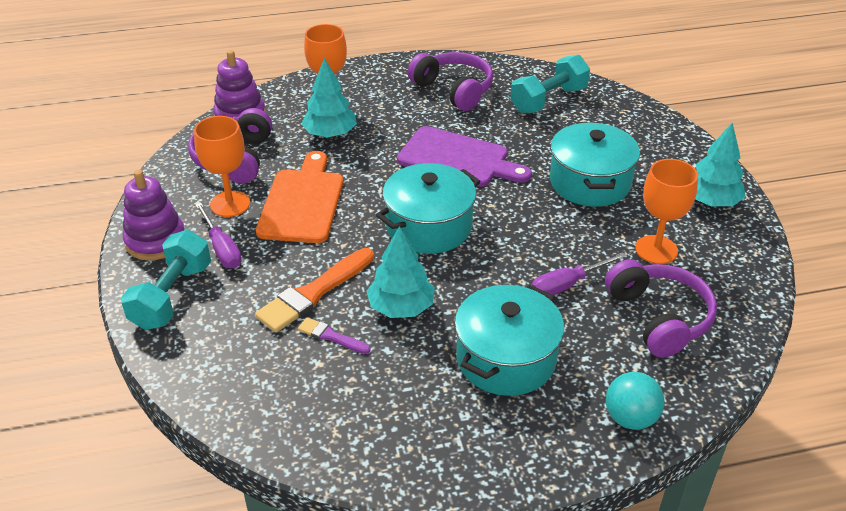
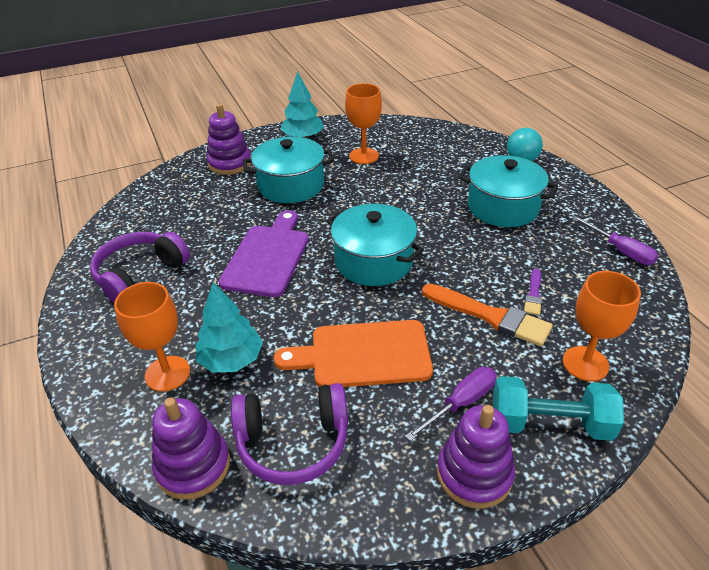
camera: 100 degrees left, 0 degrees up
(230, 204) = (384, 419): orange goblet -> orange goblet (585, 363)
(401, 307) = (480, 262): turquoise tree -> none
(548, 100) = (165, 213): turquoise dumbbell -> none
(567, 285) = (416, 188): purple screwdriver -> purple screwdriver (620, 251)
(645, 141) = (229, 163): none -> purple stacking toy
(659, 317) = (431, 153): purple headphones -> none

